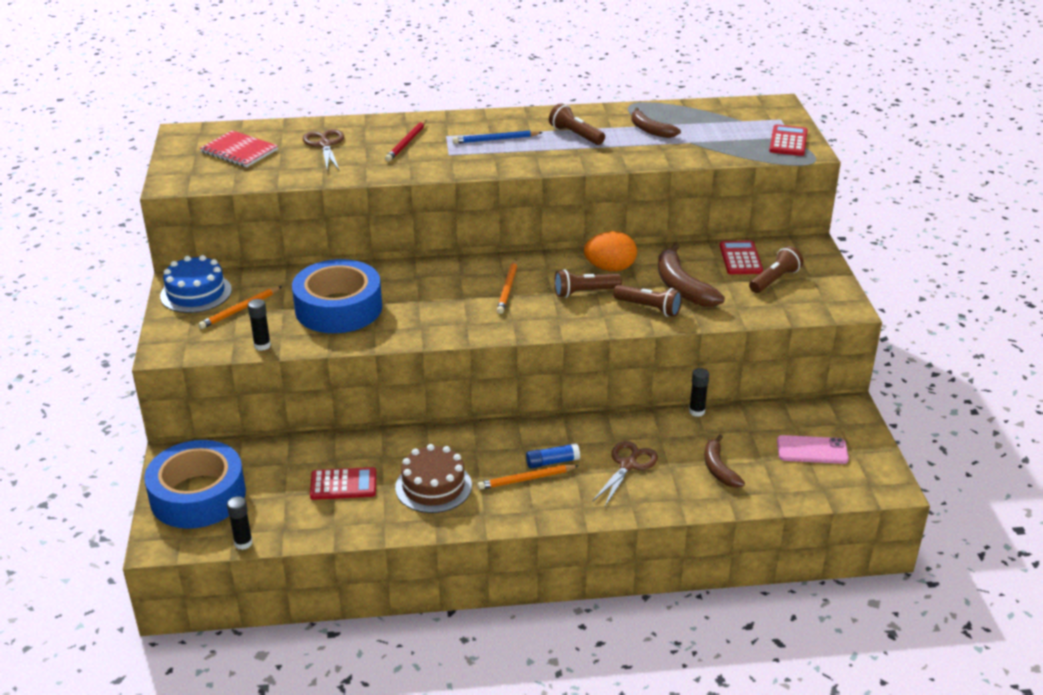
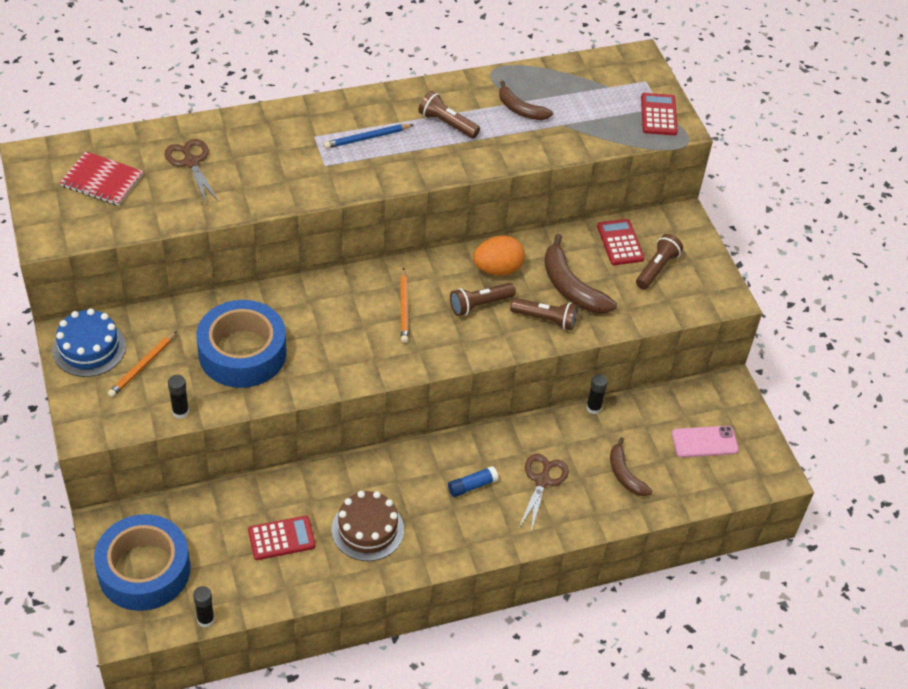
camera: 15 degrees left, 15 degrees up
(406, 143) = (276, 151): red pencil -> none
(526, 479) = (452, 509): orange pencil -> none

